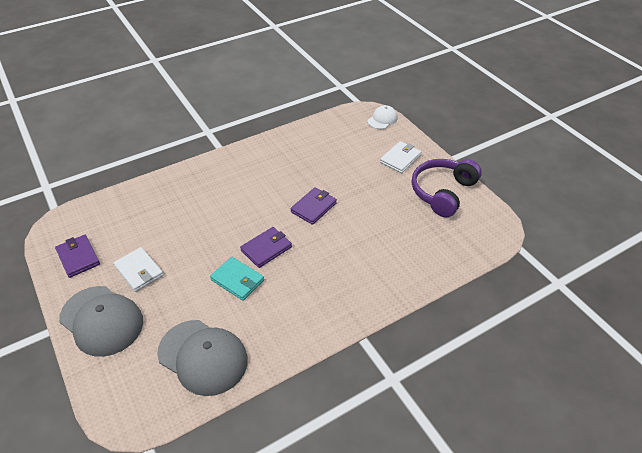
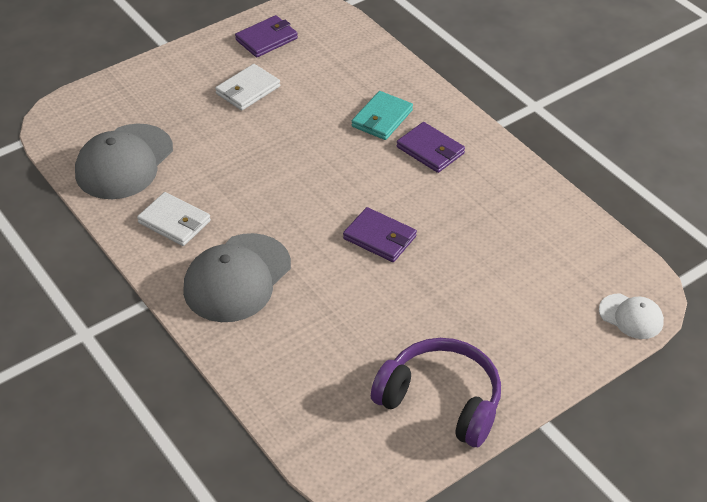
camera: 85 degrees right, 0 degrees up
(102, 320) = (175, 77): grey cap -> grey cap (237, 278)
(237, 280) = (236, 175): turquoise wallet -> turquoise wallet (382, 118)
(266, 249) = (292, 196): purple wallet -> purple wallet (430, 150)
(400, 159) = (520, 342): white wallet -> white wallet (174, 222)

